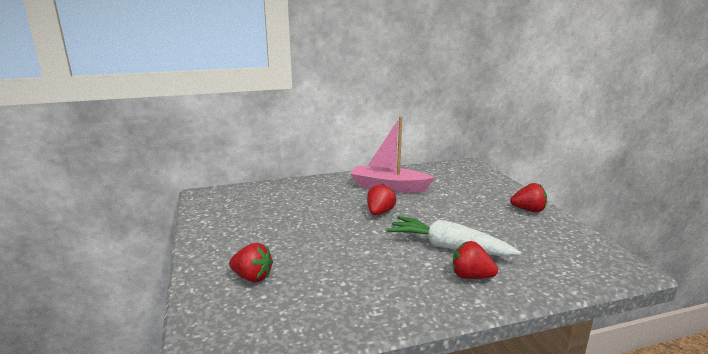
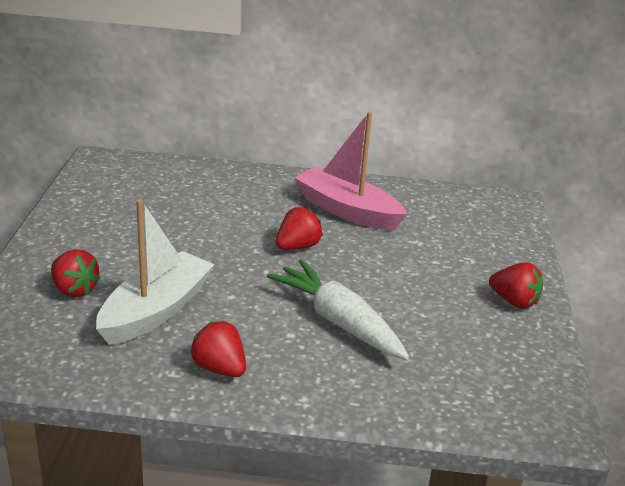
camera: 20 degrees right, 10 degrees up
(325, 274) = (155, 311): none -> white boat
(471, 276) = (326, 368): red strawberry -> red strawberry (219, 368)

